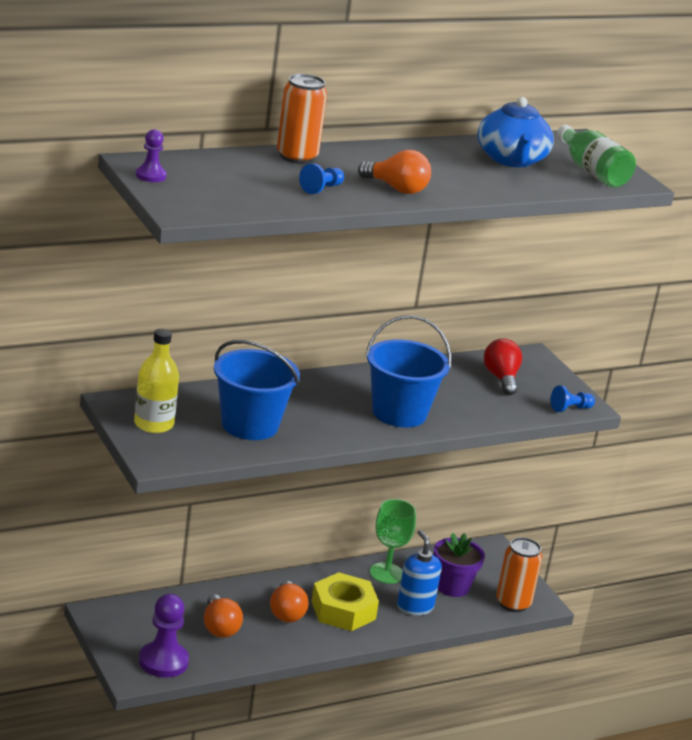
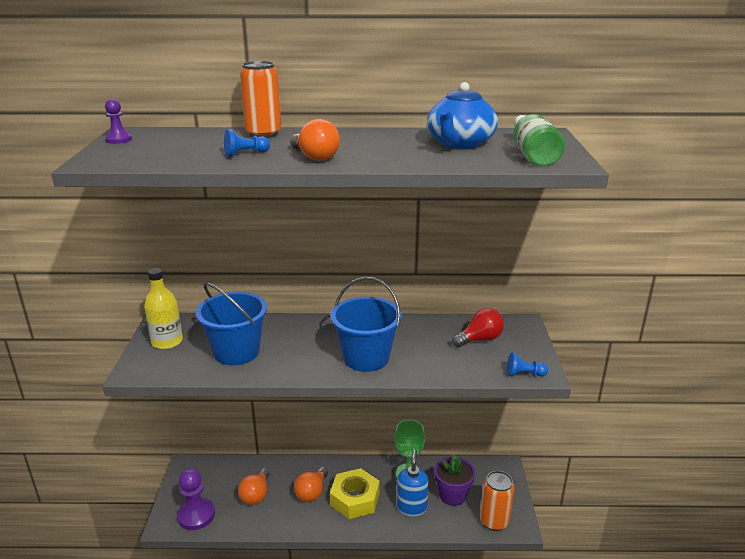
camera: 30 degrees right, 0 degrees up
(501, 378) = (480, 339): red light bulb -> red light bulb turned 45 degrees clockwise

